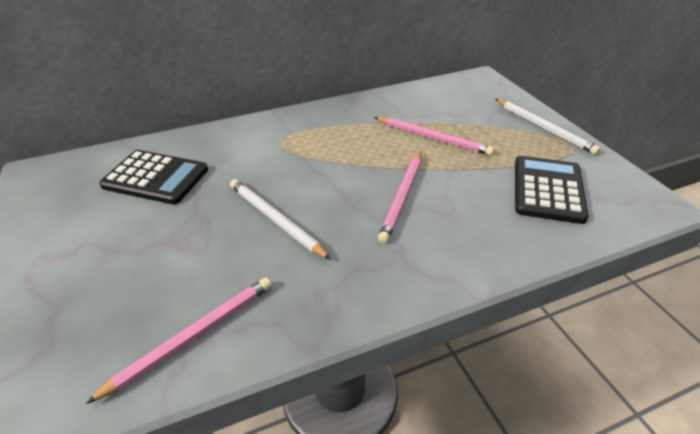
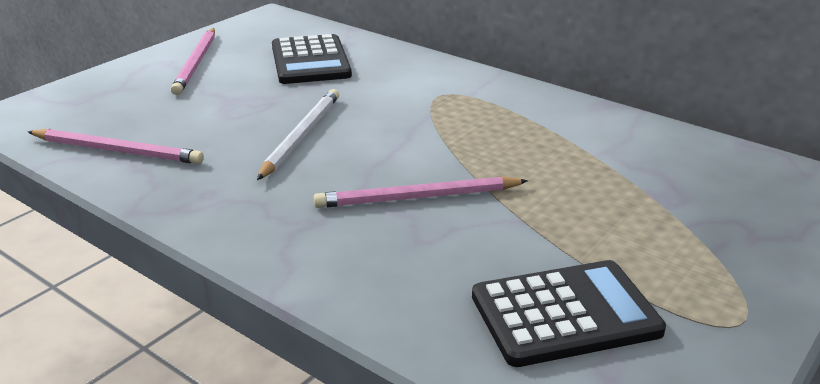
camera: 60 degrees right, 10 degrees down
(433, 138) = (582, 186): pink pencil -> pink pencil (196, 63)
(544, 128) = (757, 280): white pencil -> none

